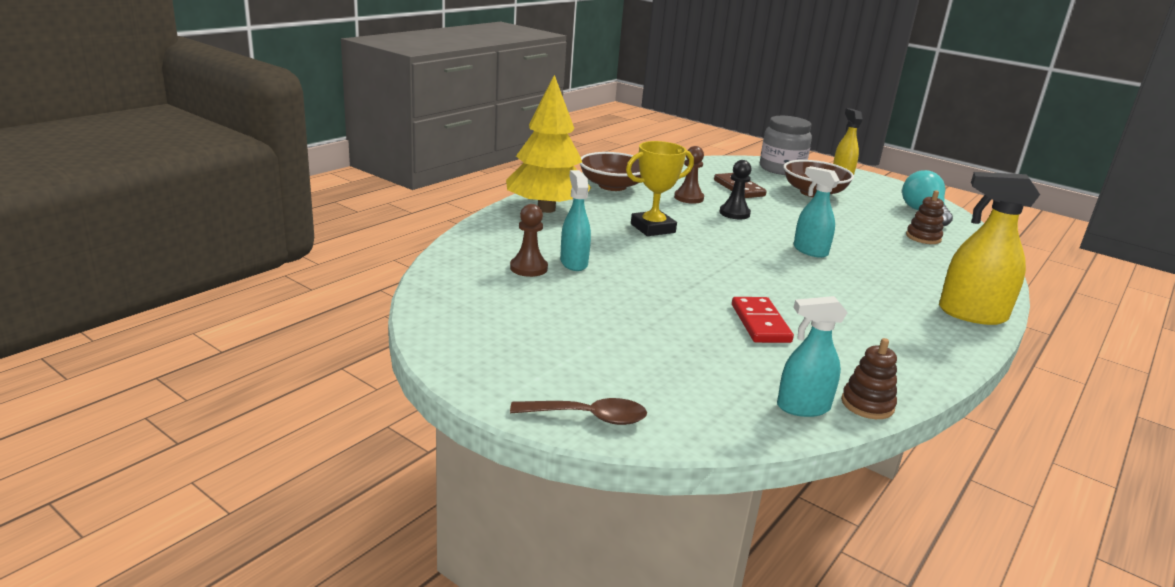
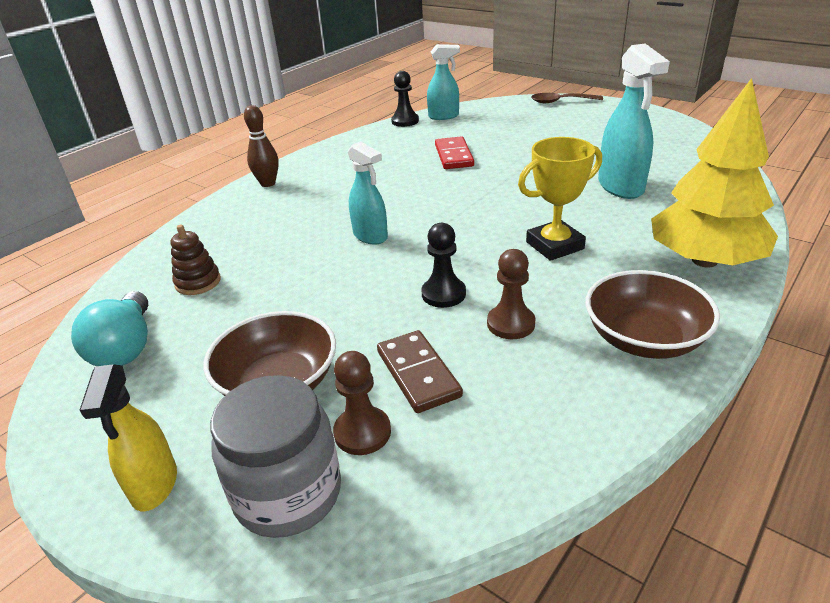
camera: 175 degrees left, 10 degrees up
(528, 268) = (657, 176): brown pawn -> brown pawn (362, 432)
(573, 263) = (621, 187): turquoise spray bottle -> turquoise spray bottle, size x1.51
(867, 404) = (405, 121): brown stacking toy -> black pawn
(971, 314) = (268, 183): yellow spray bottle -> brown bowling pin

